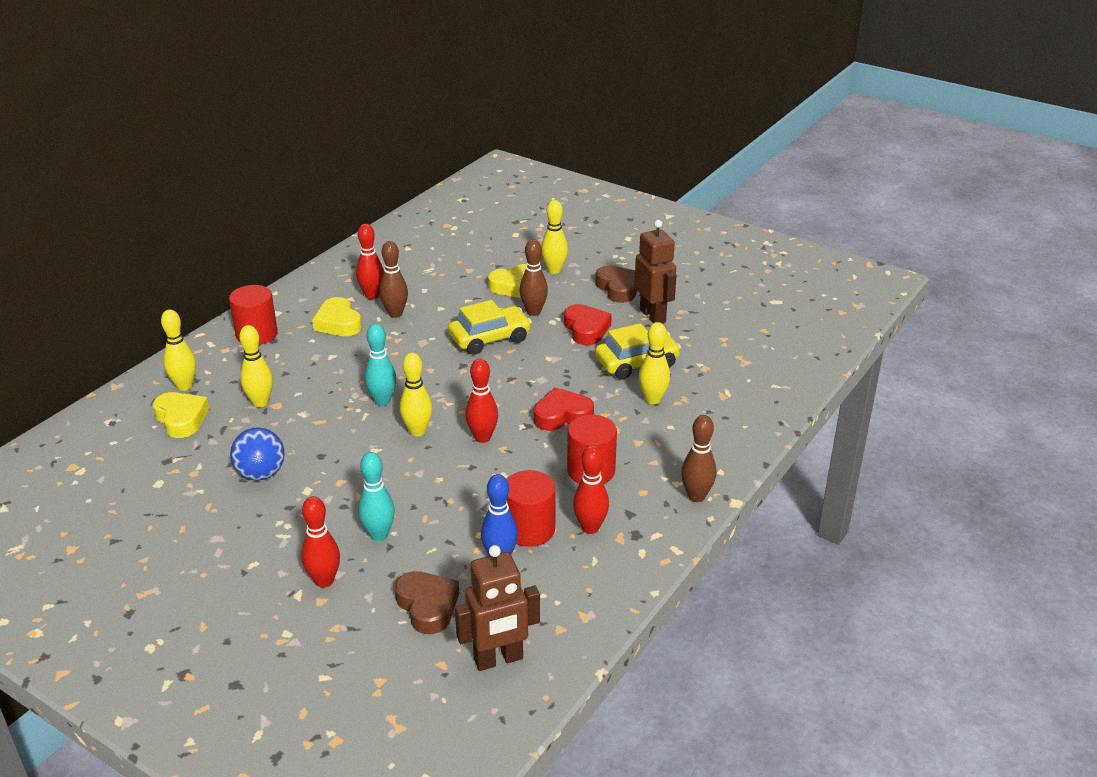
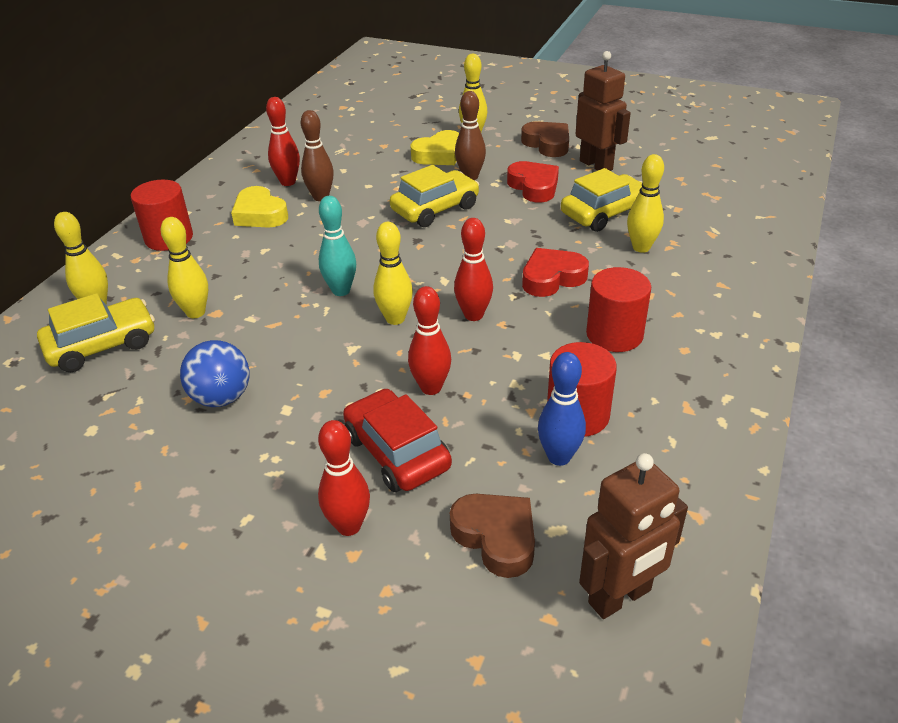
camera: 10 degrees left, 5 degrees up
(181, 419) = (102, 345): yellow heart -> yellow car
(379, 535) = (397, 452): turquoise bowling pin -> red car
(590, 528) = (647, 401): red bowling pin -> red bowling pin (431, 388)
(696, 496) = (747, 345): brown bowling pin -> none

